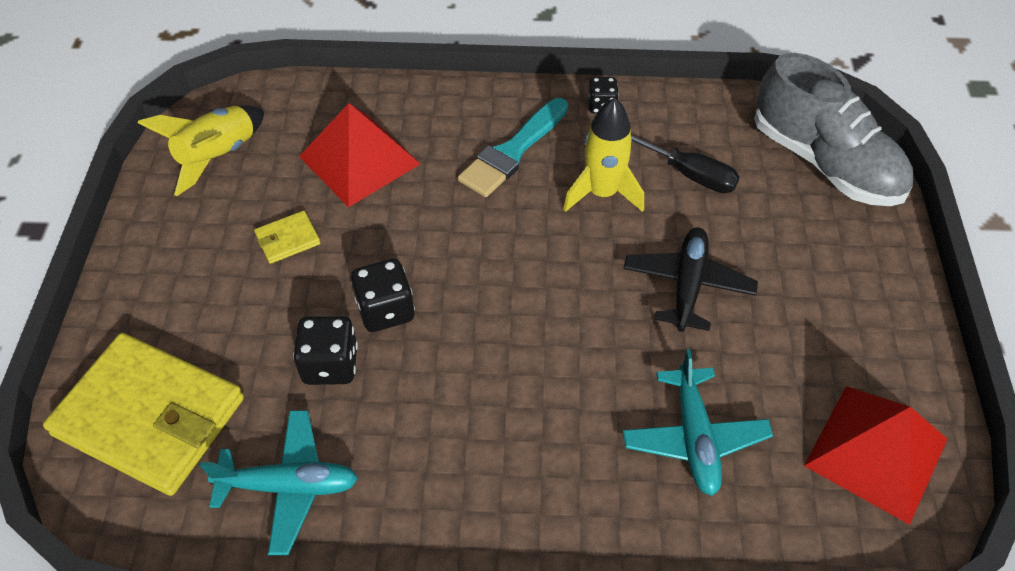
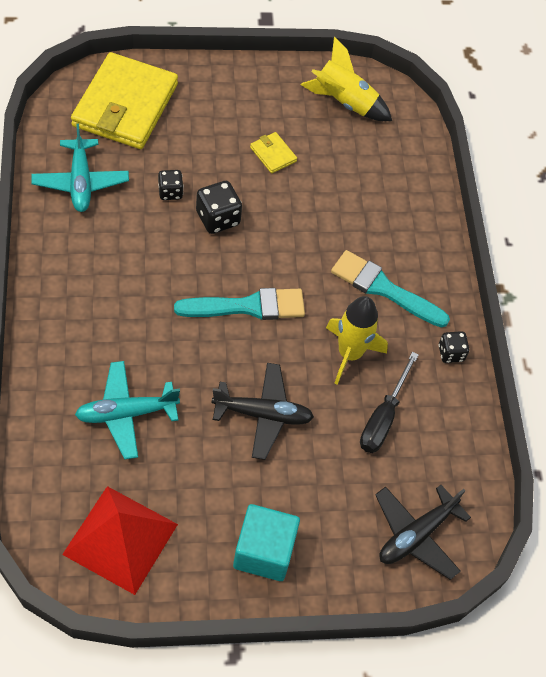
camera: 75 degrees right, 5 degrees up
(330, 364) = (170, 192): black dice -> black dice, size x0.64
(359, 160) = (356, 187): red pyramid -> none
(530, 287) = (248, 306): none -> turquoise brush
(825, 162) = (416, 535): grey shoe -> black plane
(867, 299) = (264, 551): none -> turquoise cube

